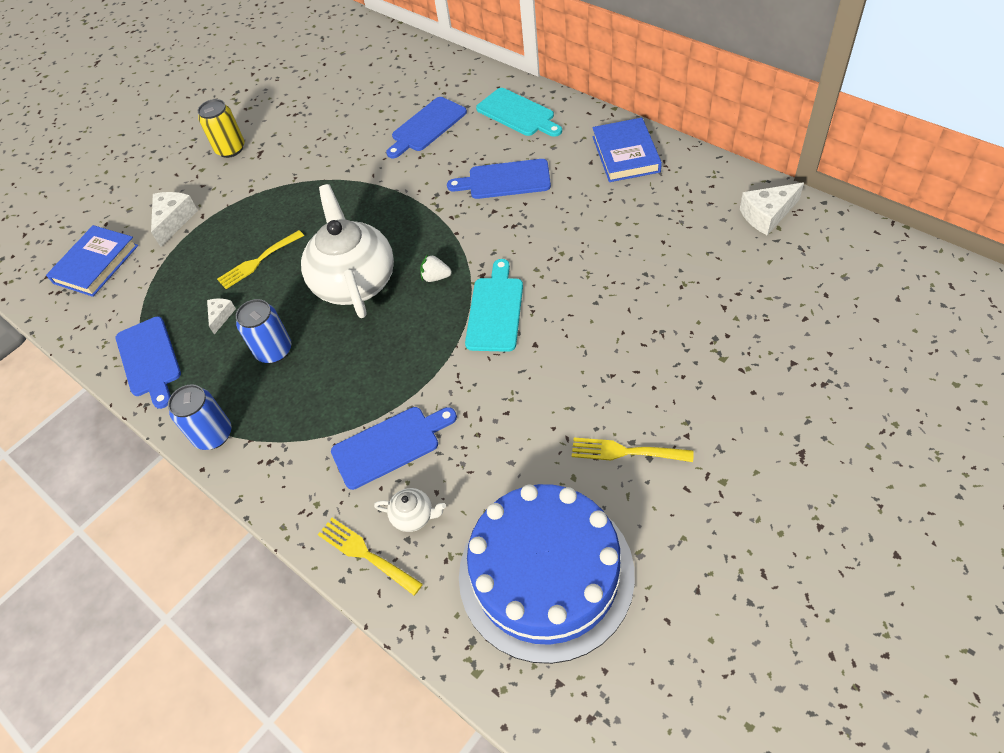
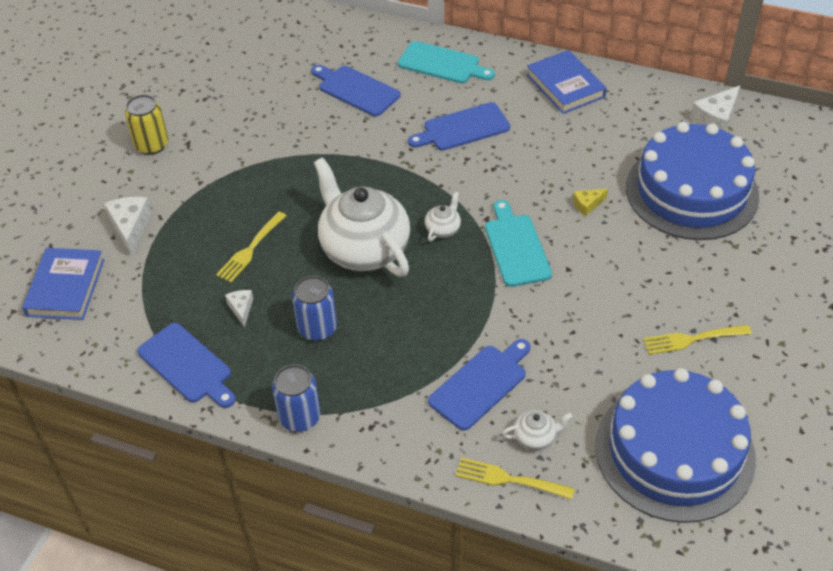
camera: 25 degrees left, 5 degrees down
(427, 126) = (356, 90): blue cutting board -> blue cutting board turned 105 degrees clockwise
(436, 277) = (443, 229): white strawberry -> white teapot
(587, 281) = (587, 205): none -> yellow cheese
(703, 288) = (691, 191): none -> blue cake

